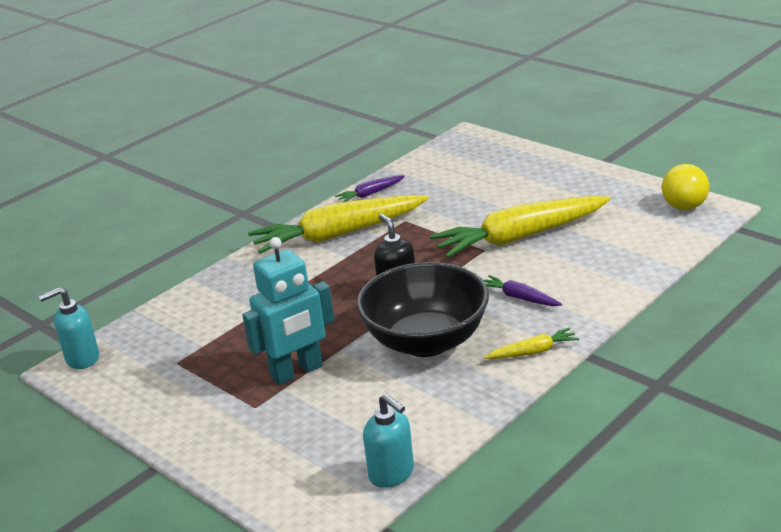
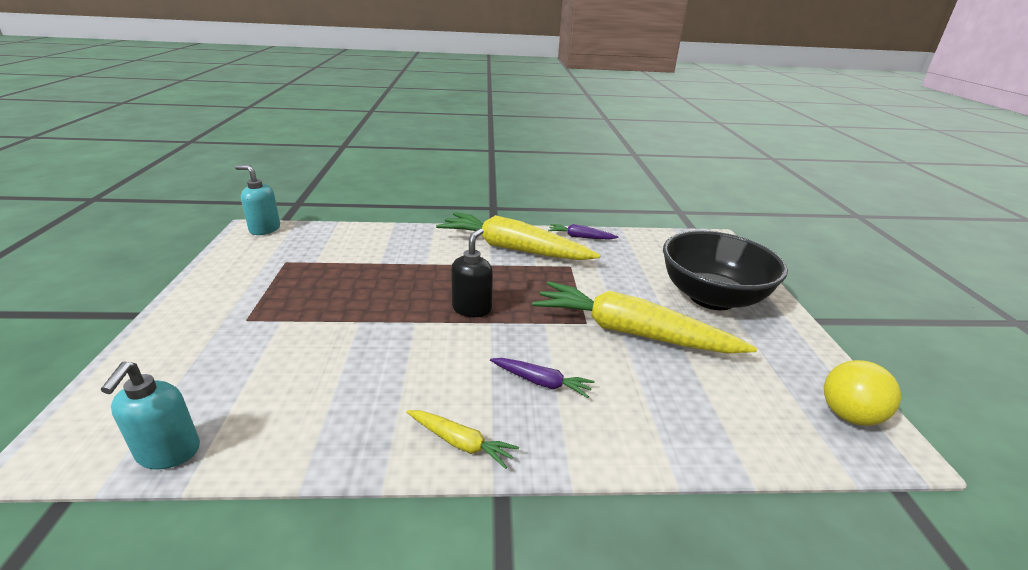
camera: 40 degrees right, 0 degrees up
(297, 372) = (310, 316): turquoise robot -> none
(426, 341) = (413, 361): black bowl -> black bowl (711, 297)
(519, 298) = (541, 382): purple carrot -> purple carrot turned 120 degrees clockwise

